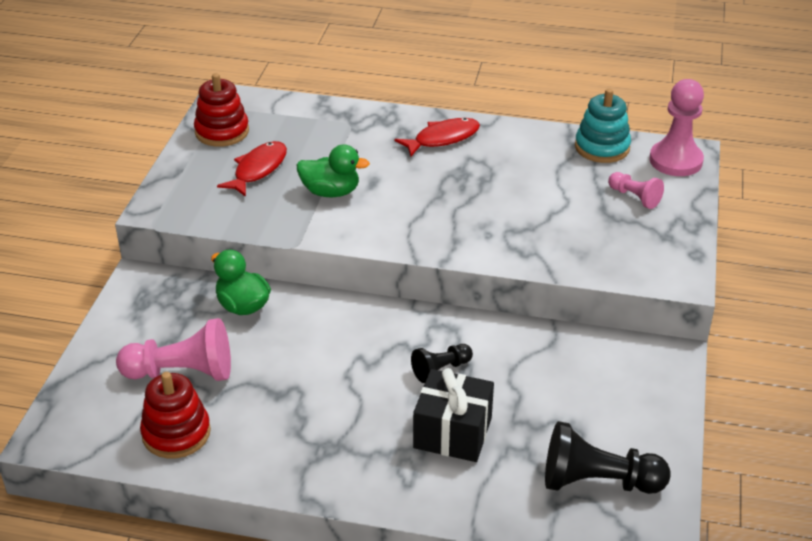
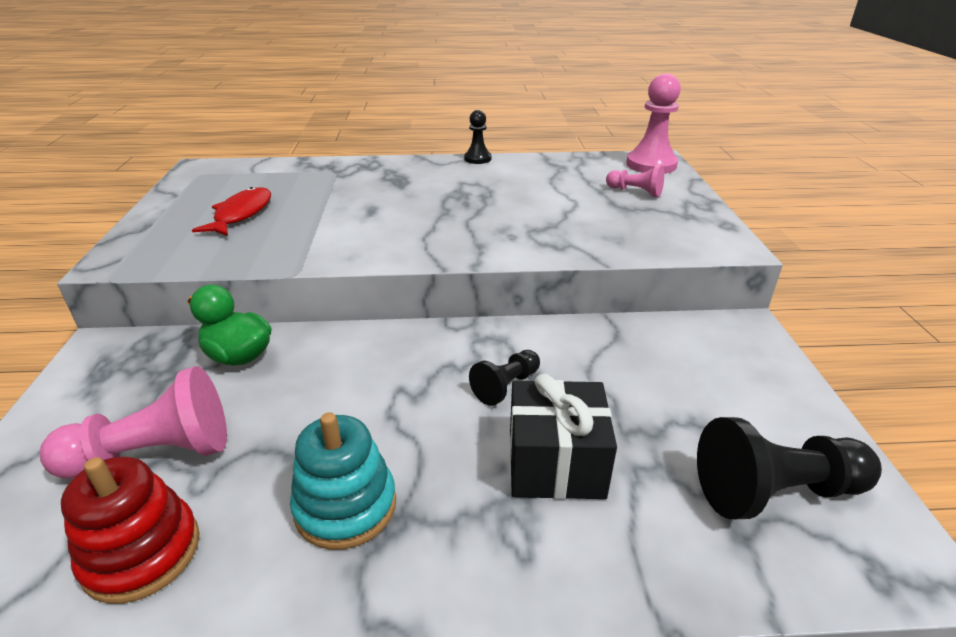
camera: 15 degrees left, 5 degrees down
(222, 132) = (198, 190): red stacking toy -> none
(331, 192) = (327, 223): green duck -> none
(442, 139) = (430, 172): red fish -> none
(497, 125) = (477, 159): none -> black pawn
(602, 147) = (581, 163): turquoise stacking toy -> turquoise stacking toy (345, 506)

